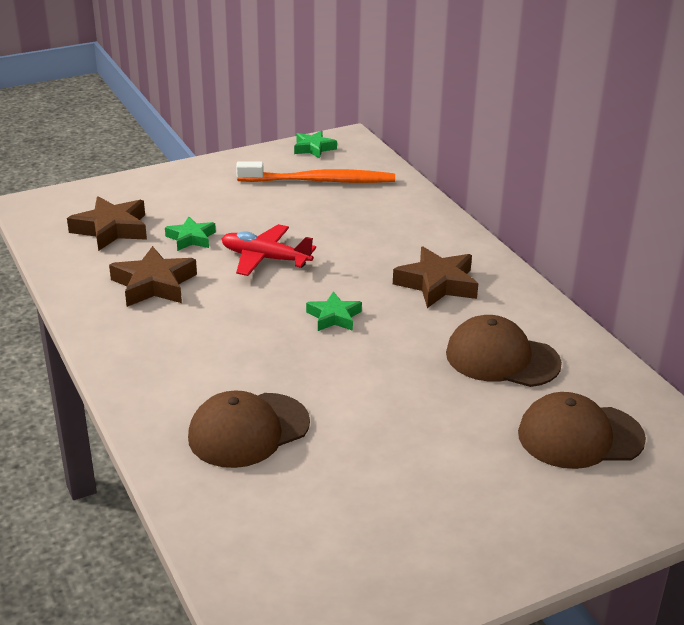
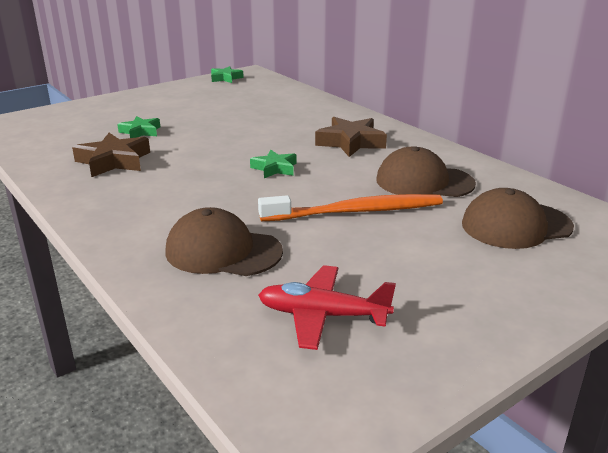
camera: 10 degrees left, 5 degrees down
(111, 229) = (71, 131): brown star -> none
(248, 430) = (223, 251): brown cap -> brown cap turned 60 degrees clockwise
(265, 258) = (206, 139): red plane -> red plane (323, 316)
(320, 181) = (236, 94): orange toothbrush -> orange toothbrush (356, 211)

